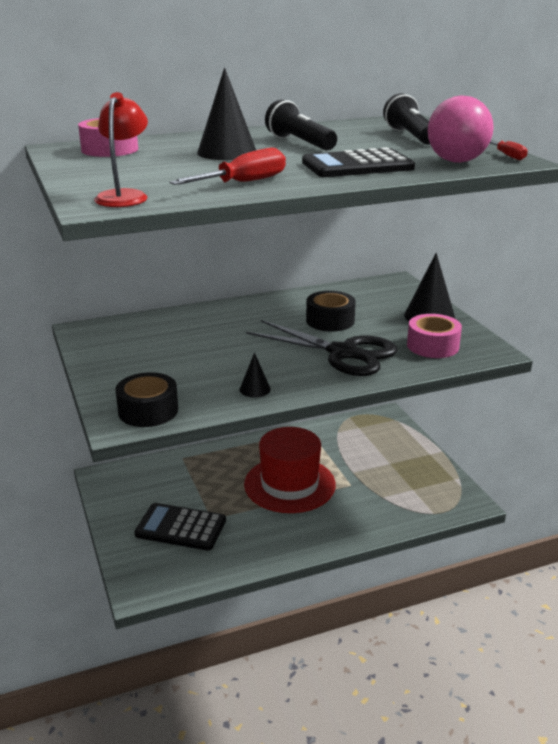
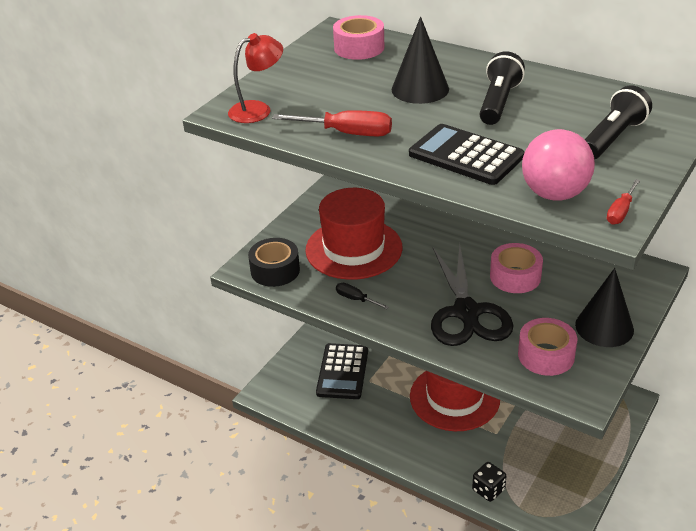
camera: 55 degrees right, 10 degrees up
(181, 527) = (342, 372): black calculator -> black calculator turned 150 degrees counterclockwise
(186, 364) = (354, 249): none -> red hat
(255, 389) = (356, 299): black cone -> black screwdriver
(330, 320) = (515, 276): black tape -> pink tape
(402, 519) = (488, 490): none -> black dice

